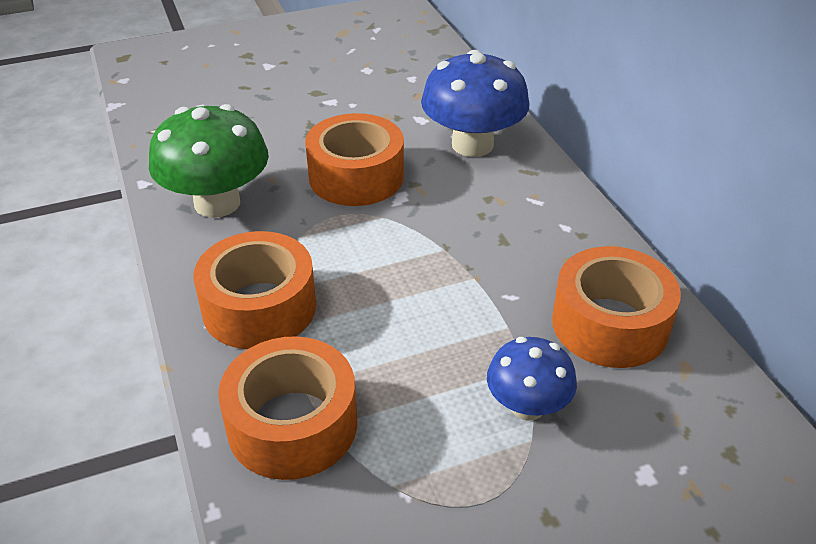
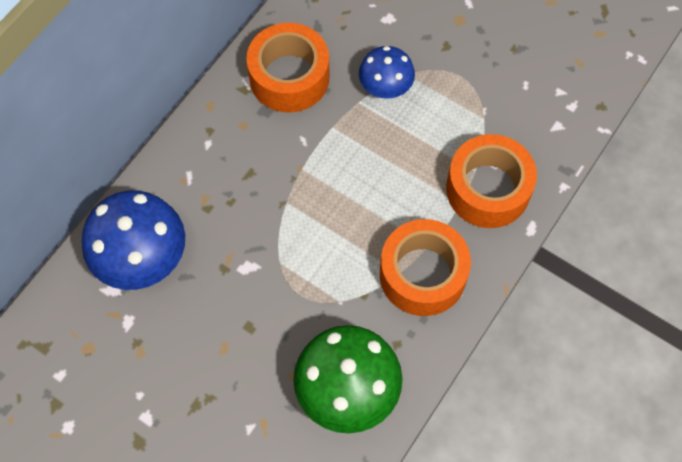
camera: 125 degrees left, 25 degrees up
(356, 176) = (244, 315): orange tape -> none

